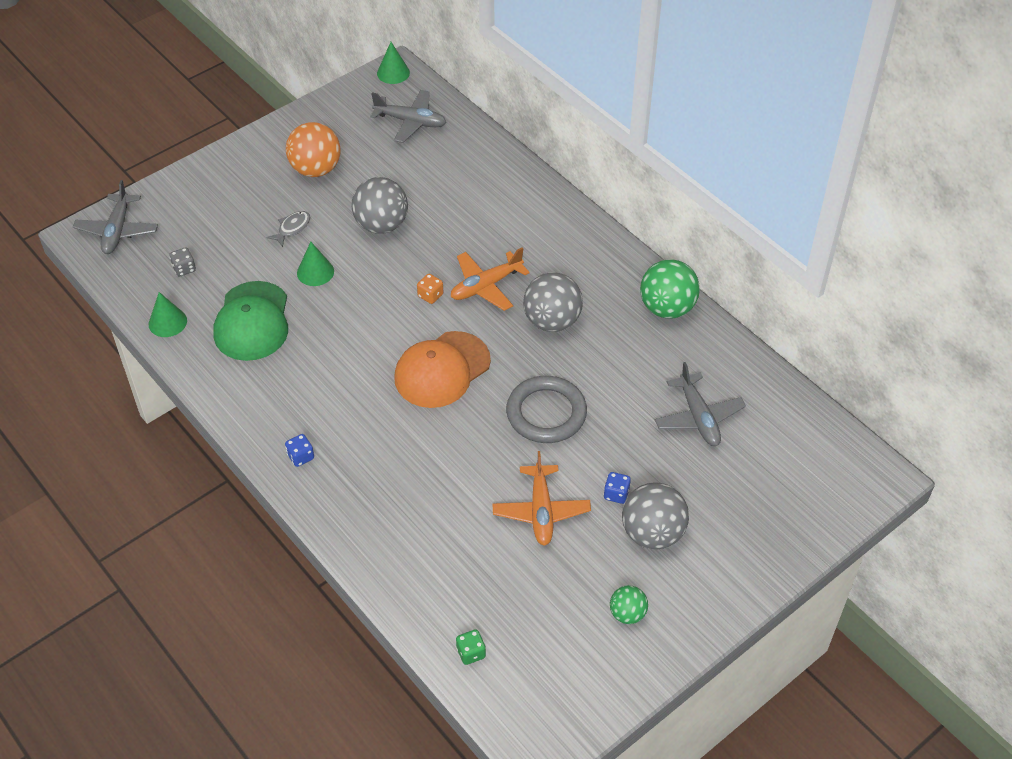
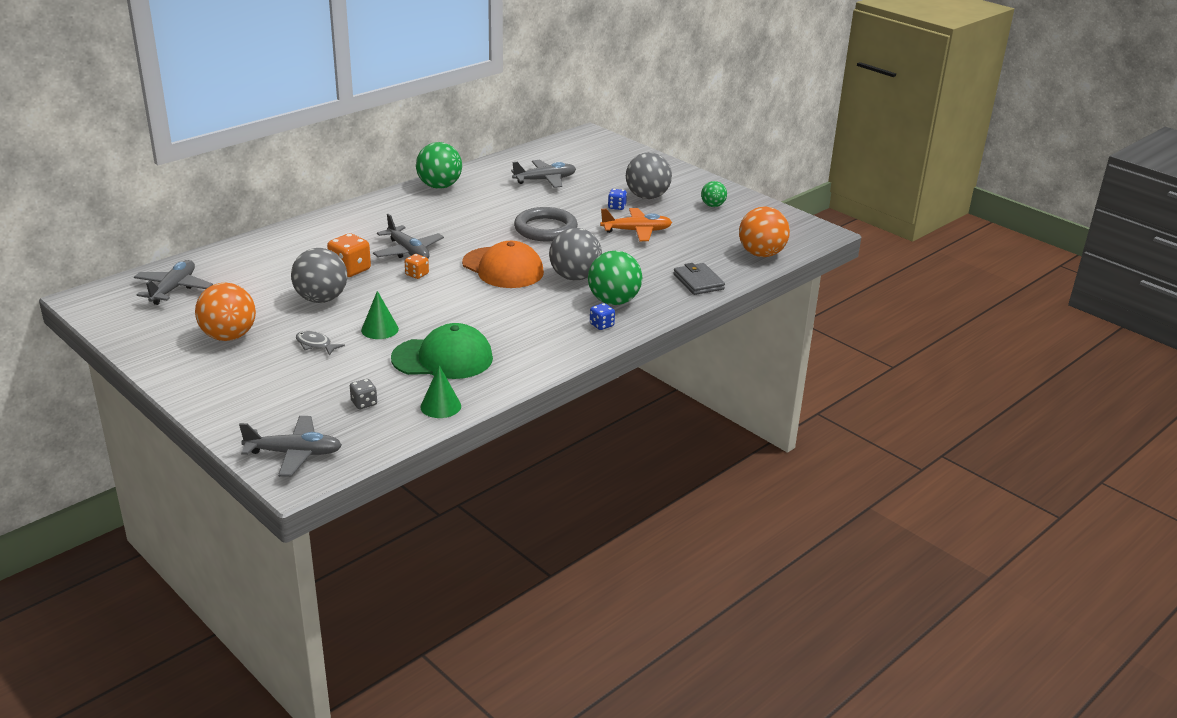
camera: 95 degrees left, 20 degrees down
(354, 472) = (613, 301): none -> green ball
(393, 73) = (88, 300): green cone -> none
(396, 565) = (698, 282): none -> grey wallet
(444, 241) = (350, 270): none -> orange dice
(471, 653) = (761, 254): green dice -> orange ball
(486, 286) = (408, 251): orange plane -> grey plane
(552, 321) = (450, 226): grey ball -> grey ball (574, 277)

